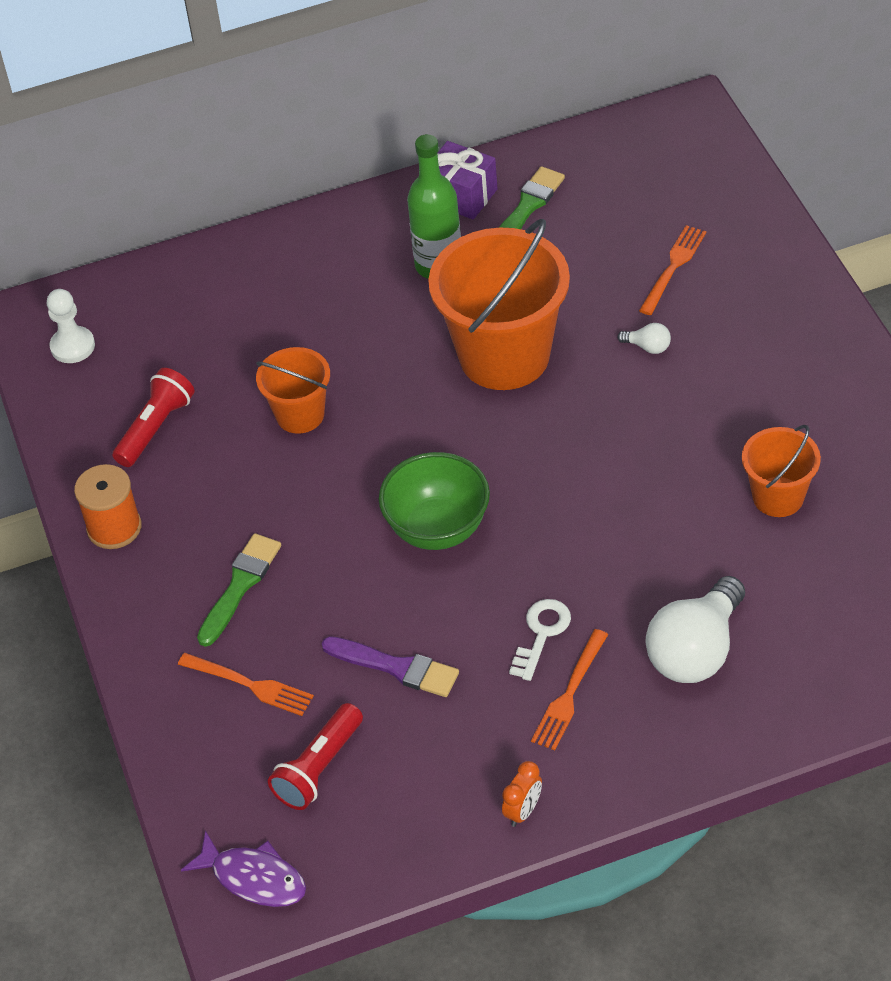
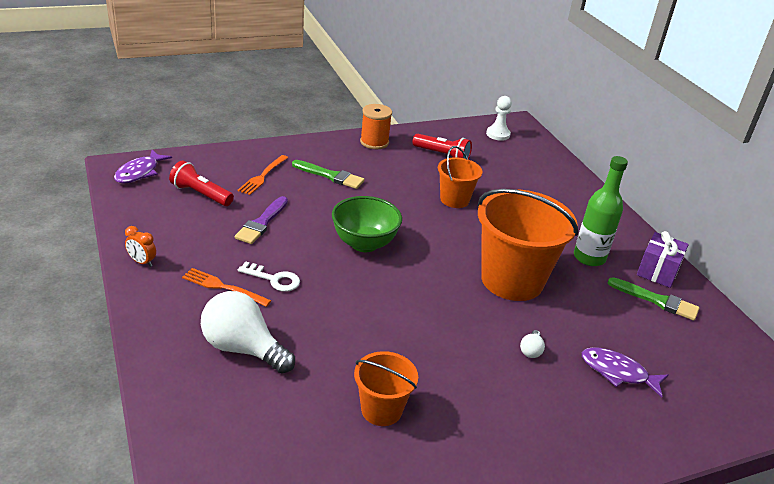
camera: 80 degrees right, 15 degrees down
(673, 267) = (618, 372): orange fork -> purple fish

